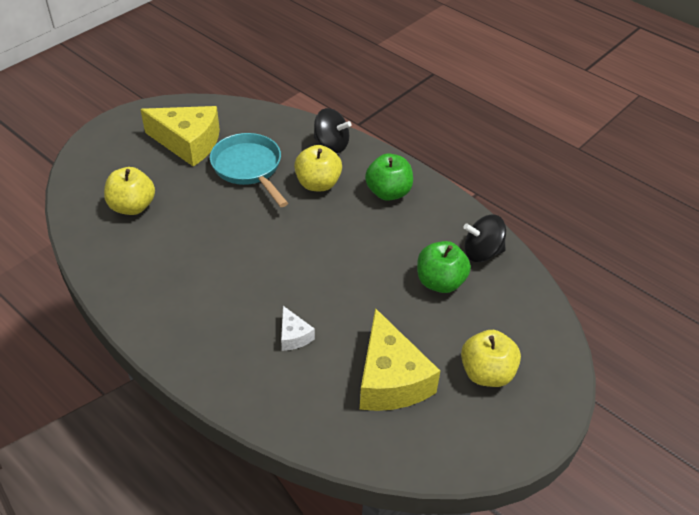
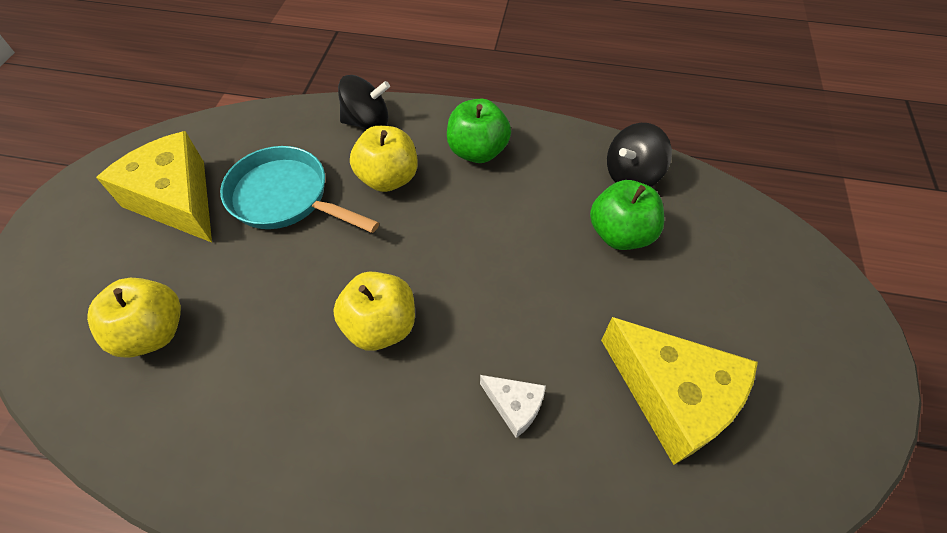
camera: 30 degrees left, 10 degrees up
(188, 143) = (177, 200): yellow cheese -> yellow cheese turned 120 degrees counterclockwise
(486, 373) = (760, 322): yellow apple -> yellow apple (381, 326)

